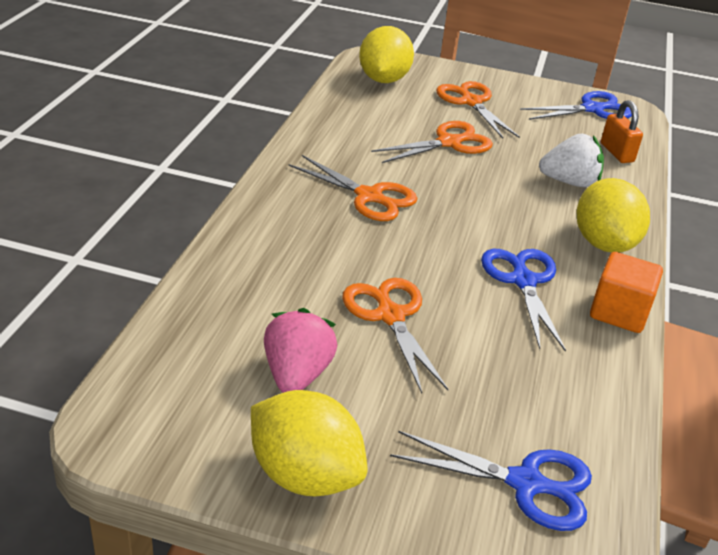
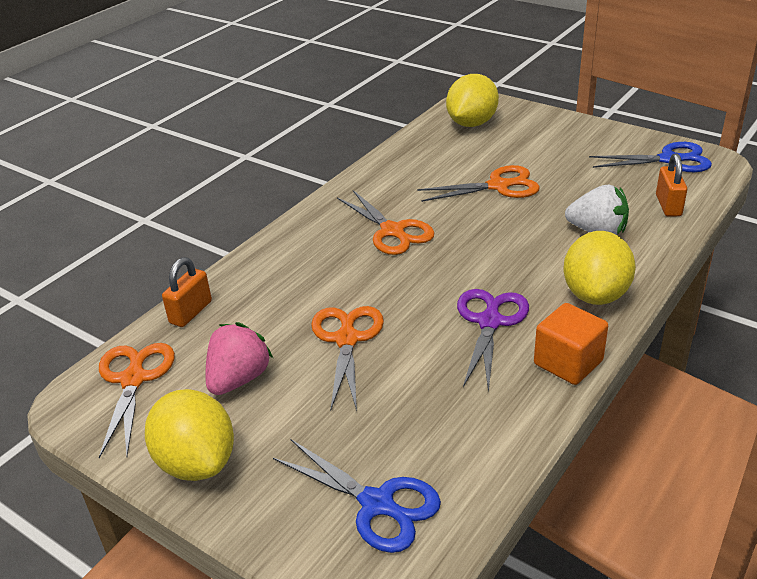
camera: 25 degrees right, 0 degrees up
(193, 306) = (191, 312): none -> orange padlock
(471, 102) = (545, 148): orange scissors -> orange scissors (133, 379)
(523, 281) = (490, 322): blue scissors -> purple scissors

